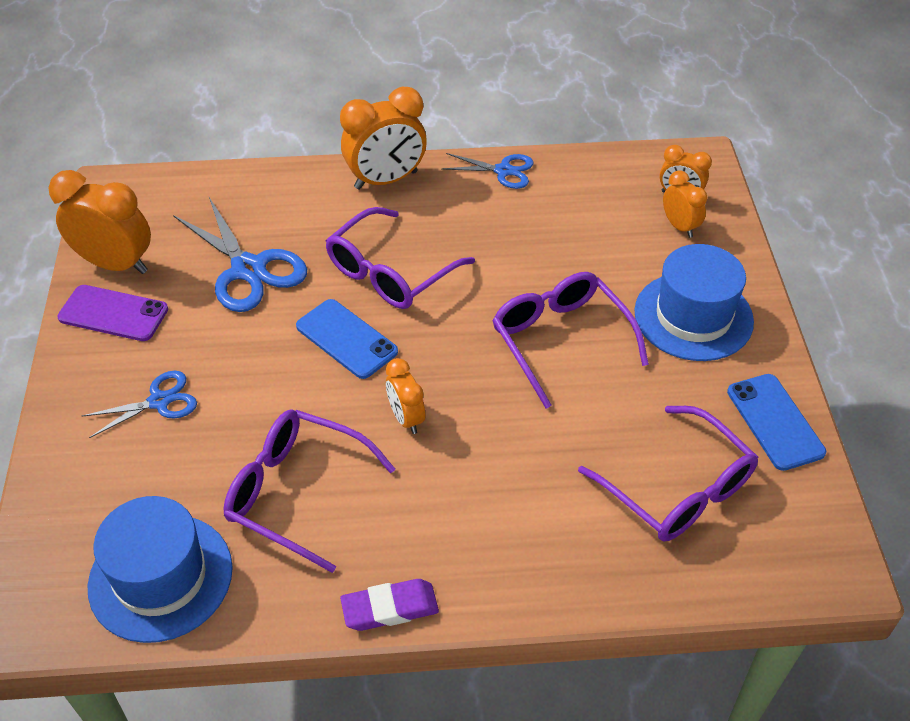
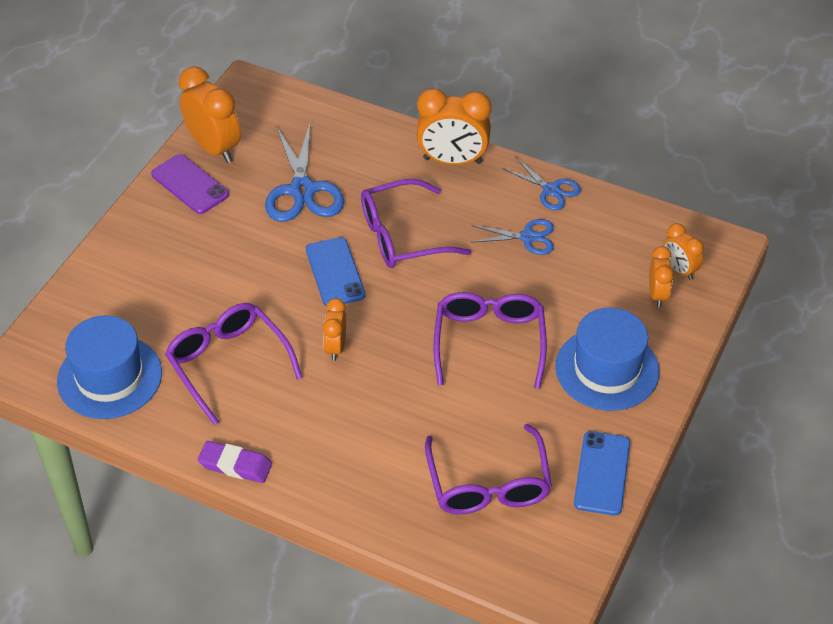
camera: 30 degrees right, 0 degrees up
(159, 401) = (180, 261): blue scissors -> blue scissors (528, 237)

